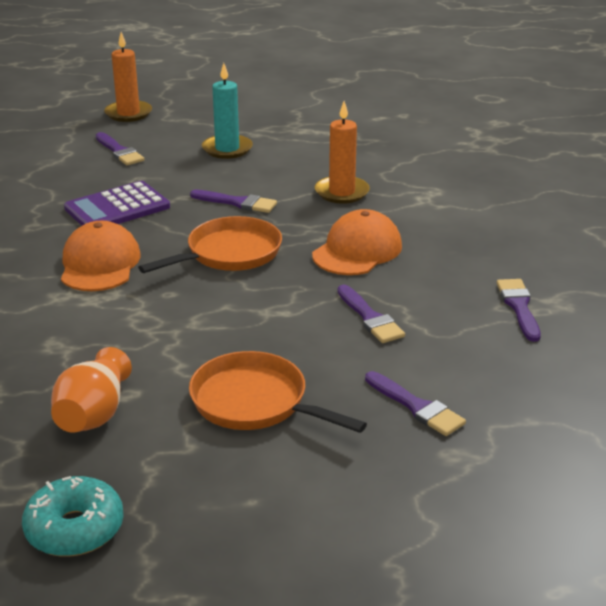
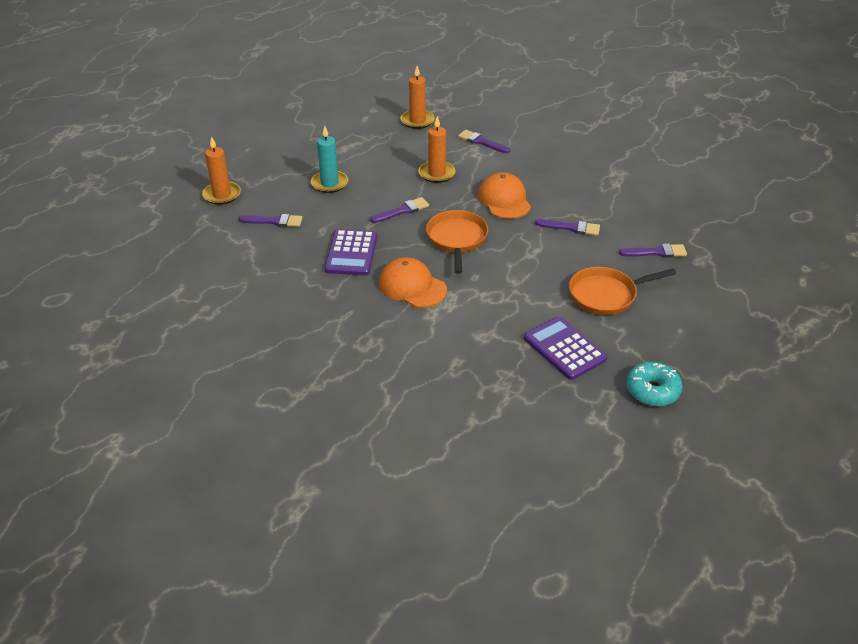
camera: 50 degrees left, 10 degrees up
(93, 414) = (564, 348): orange vase -> purple calculator
(426, 143) = (417, 121): none -> orange candle
(519, 307) = (609, 184): purple brush -> purple brush (481, 142)

